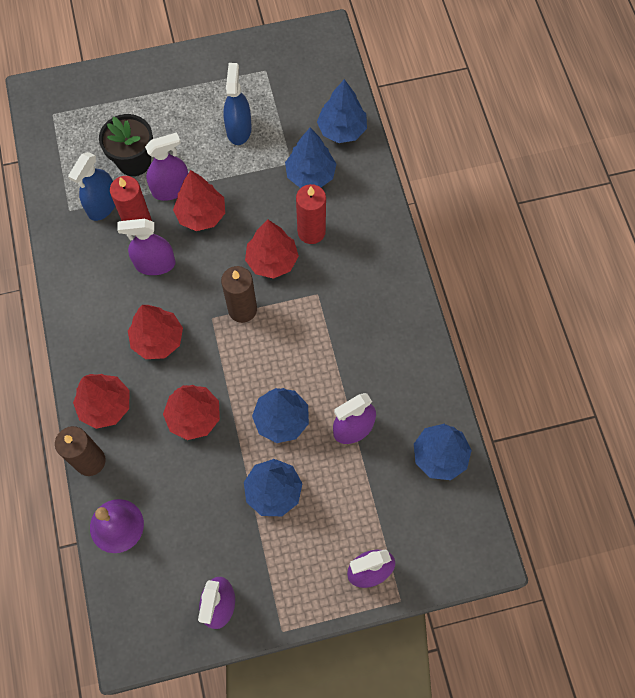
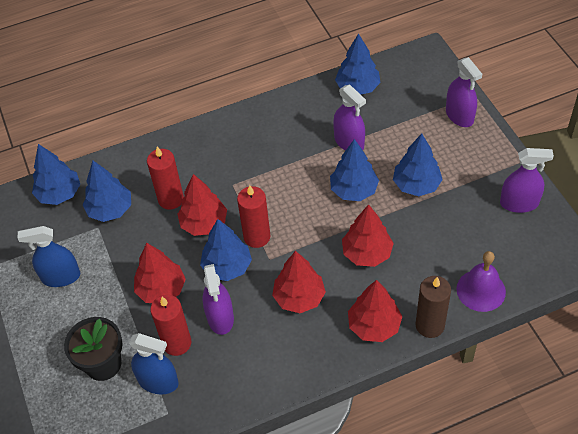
camera: 95 degrees left, 15 degrees down
(171, 189) = (134, 322): purple spray bottle -> none
(212, 277) = (227, 267): none -> blue tree
(242, 309) = (257, 237): brown candle -> red candle

